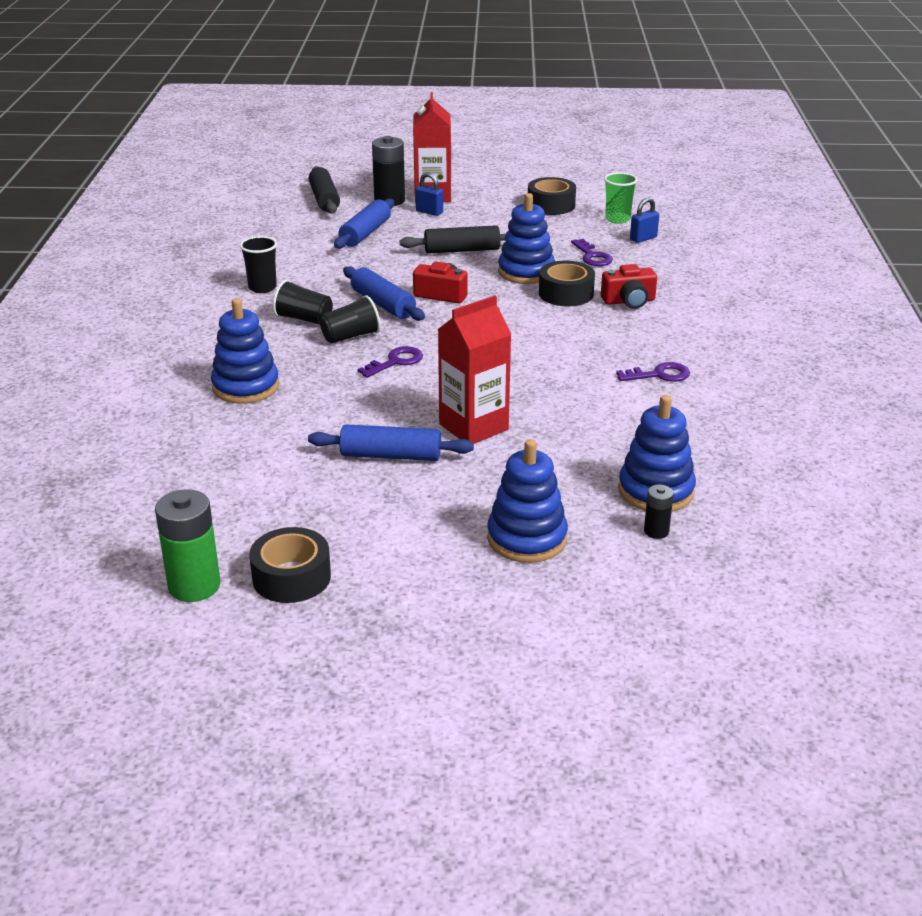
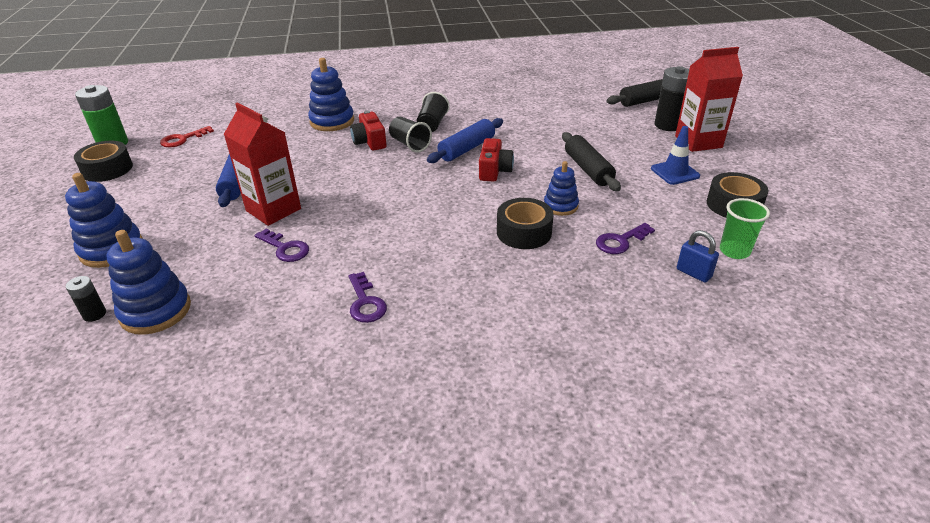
camera: 80 degrees right, 5 degrees up
(223, 514) = (182, 139): none -> red key
(262, 288) = (476, 104): black cup -> none
(365, 233) = (593, 125): blue rolling pin -> none
(396, 362) = (373, 166): purple key -> purple key (285, 248)
(429, 212) = (659, 145): blue padlock -> none
(486, 216) = (675, 172): none -> blue traffic cone
(526, 272) = (560, 206): blue stacking toy -> blue stacking toy, size x0.62
(629, 301) = (523, 273): red camera -> red camera (370, 141)

